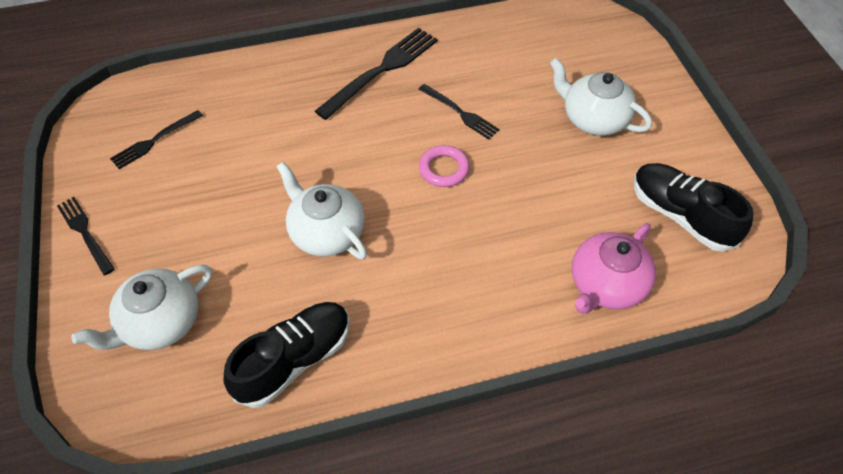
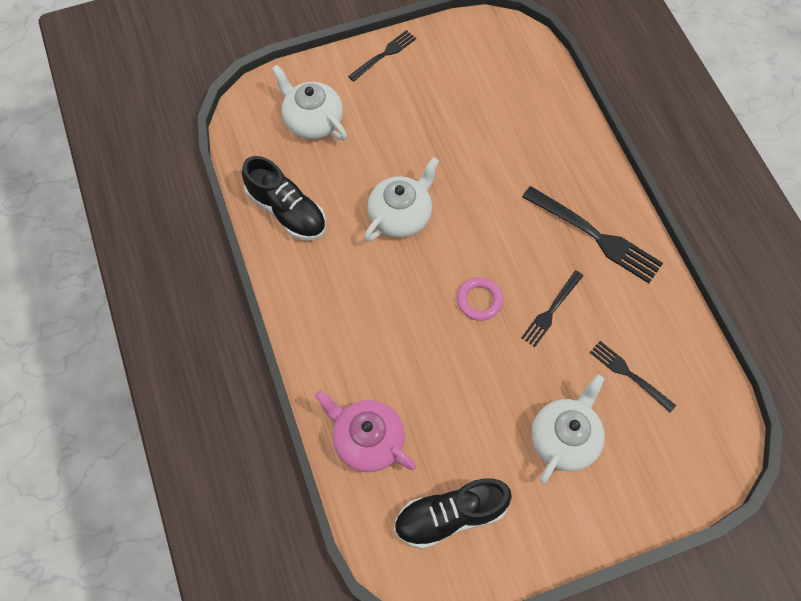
camera: 85 degrees right, 10 degrees up
(154, 141) = (479, 75): black fork -> black fork (628, 374)
(680, 215) = (450, 516): black shoe -> black shoe turned 150 degrees counterclockwise

